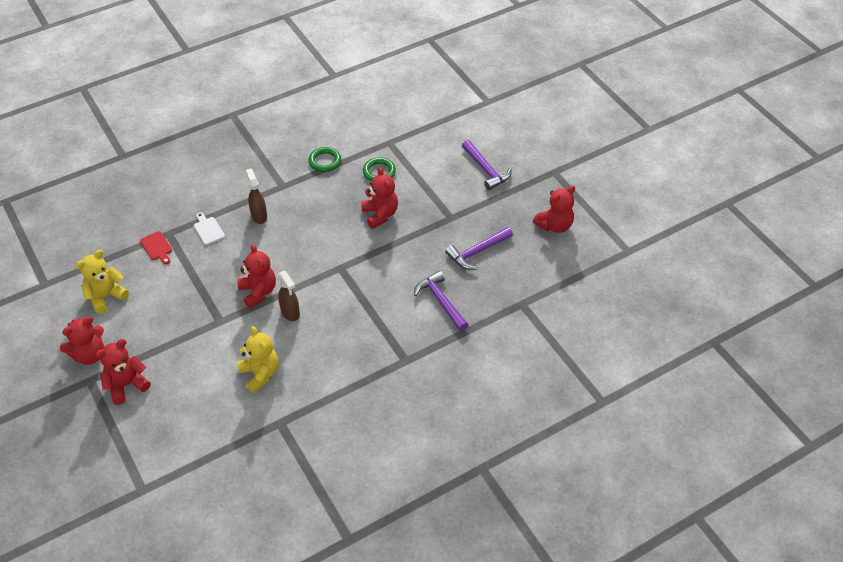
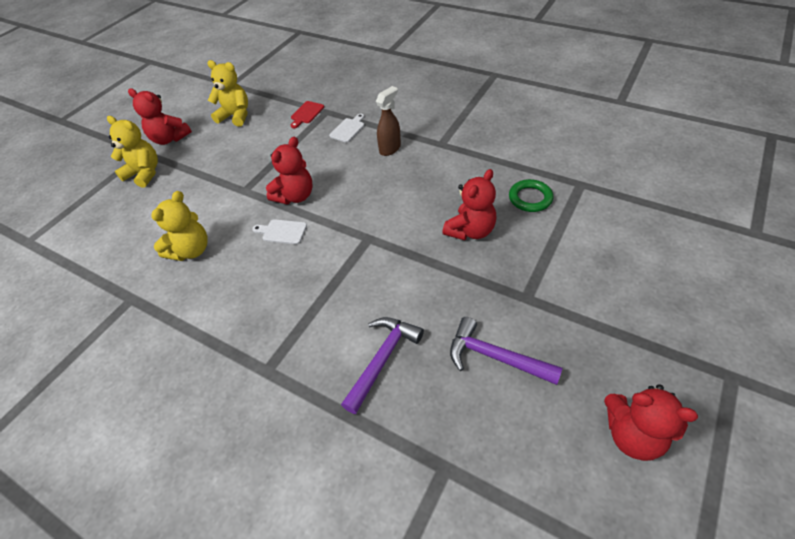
camera: 65 degrees right, 0 degrees up
(126, 385) = (144, 173): red teddy bear -> yellow teddy bear
(290, 313) = (282, 232): brown spray bottle -> white cutting board
(325, 161) = (501, 153): green ring -> none
(486, 170) = (642, 292): purple hammer -> none

